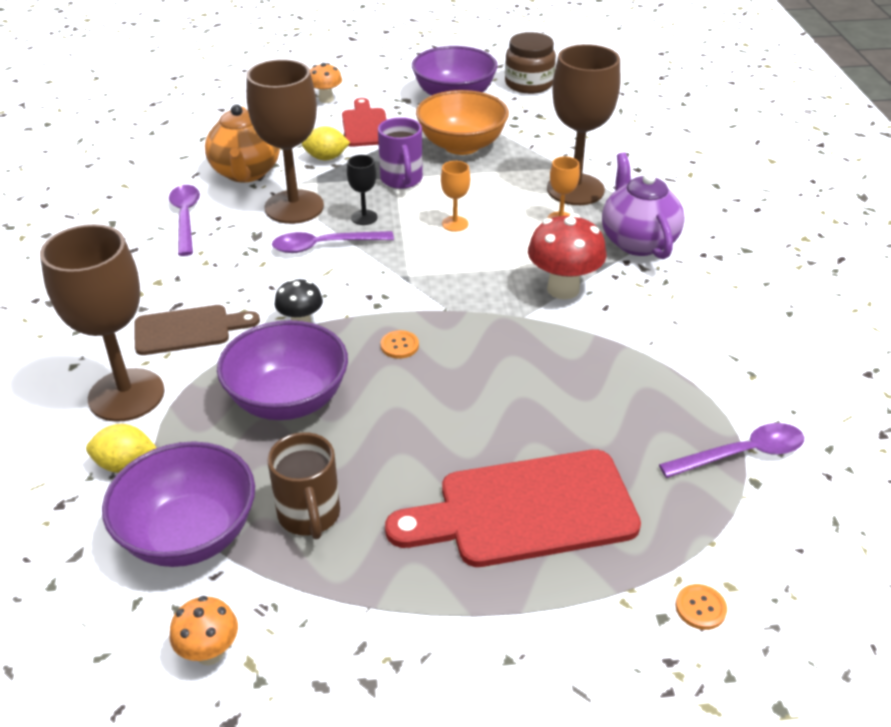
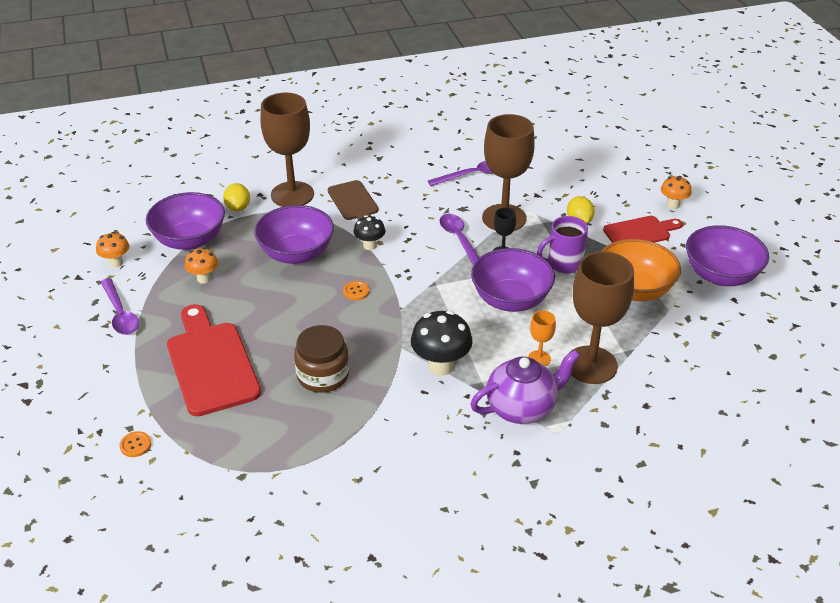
camera: 80 degrees right, 0 degrees up
(246, 173) = (540, 188): orange teapot -> none
(309, 516) = (204, 278): brown mug -> orange mushroom
(455, 224) = (511, 300): orange goblet -> purple bowl
(529, 84) = (776, 321): brown jar -> brown jar (323, 375)
(563, 289) = (441, 366): red mushroom -> black mushroom
(742, 454) = (268, 469): purple spoon -> purple spoon (120, 314)

